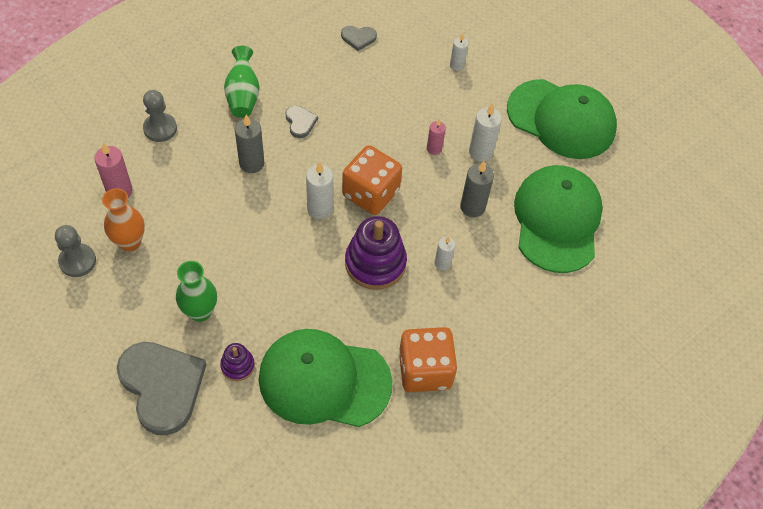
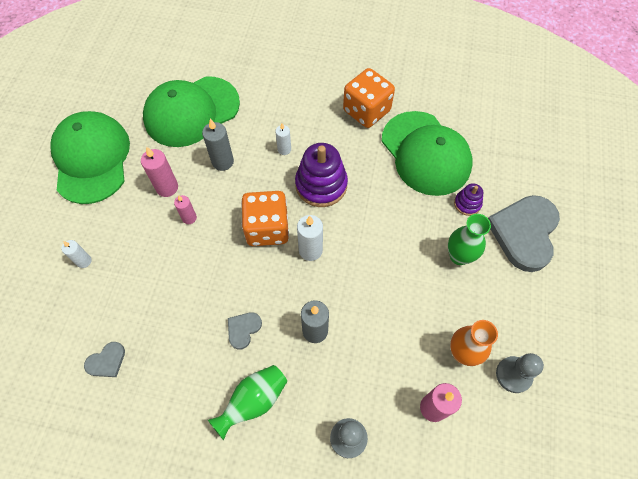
camera: 125 degrees left, 5 degrees up
(358, 38) = (107, 361): grey heart -> grey heart turned 90 degrees clockwise
(480, 152) = (167, 187): white candle -> pink candle

